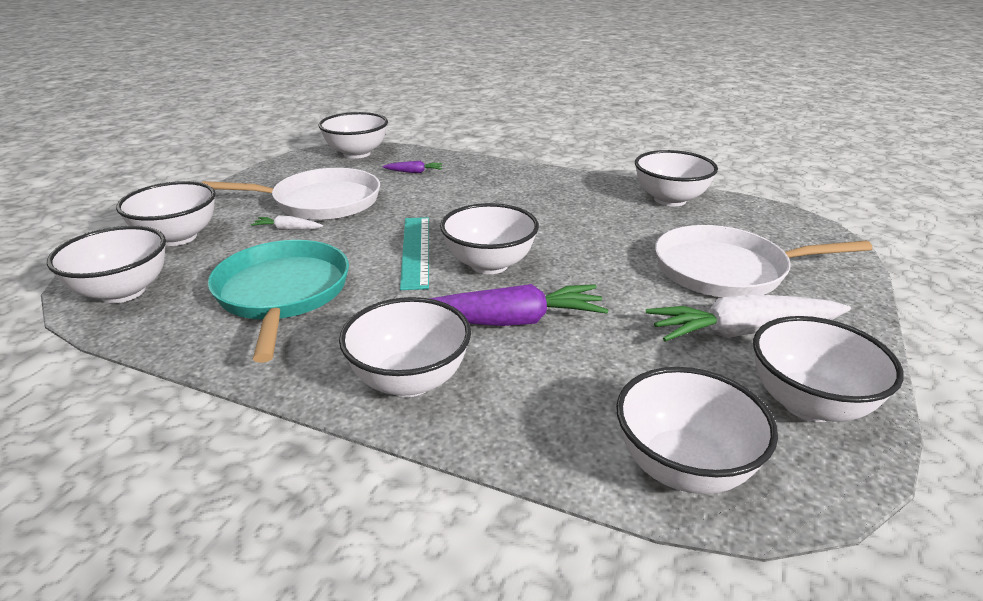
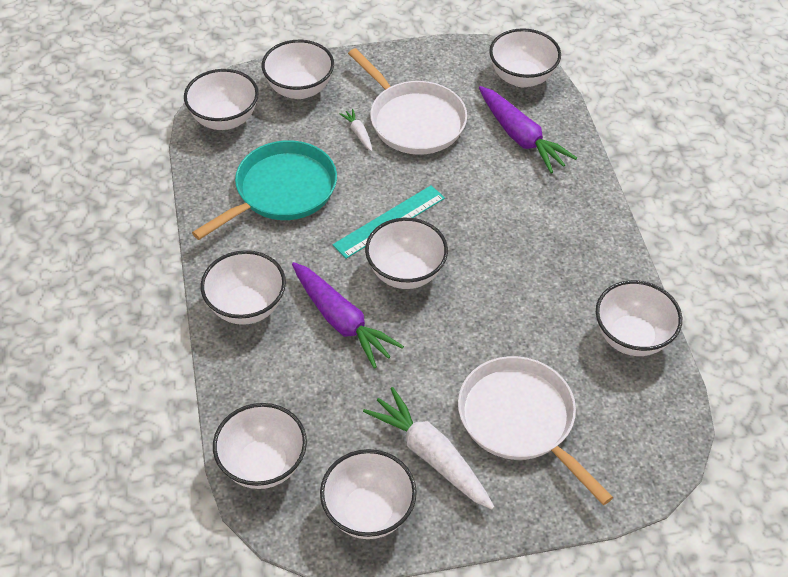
camera: 55 degrees right, 20 degrees up
(414, 172) = (521, 137): purple carrot -> purple carrot, size x2.19

